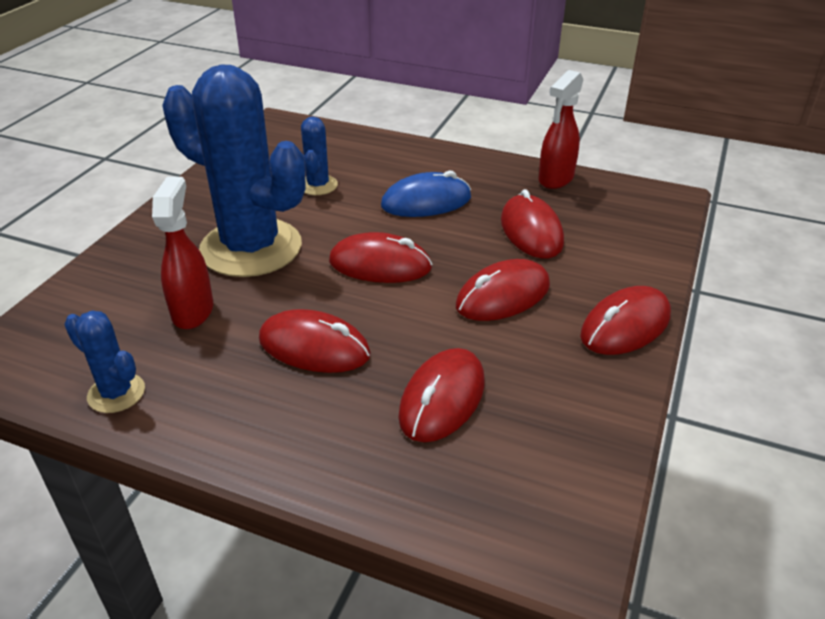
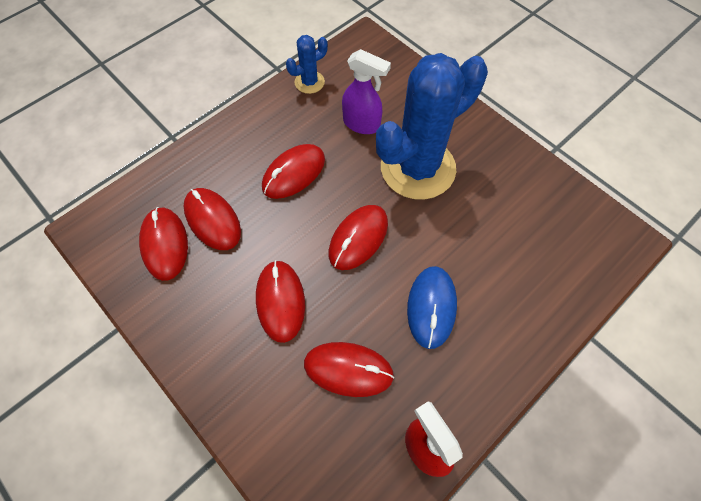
camera: 115 degrees right, 25 degrees up
(193, 311) = (362, 124): red spray bottle -> purple spray bottle
(318, 185) = (492, 235): blue cactus -> none
(625, 326) = (202, 366): red mouse -> red mouse (165, 244)

